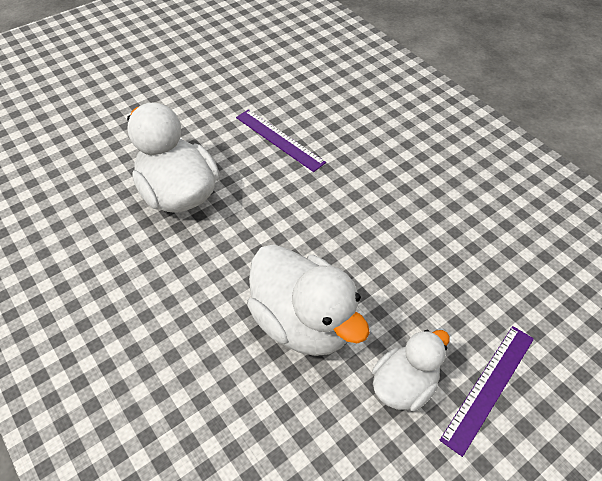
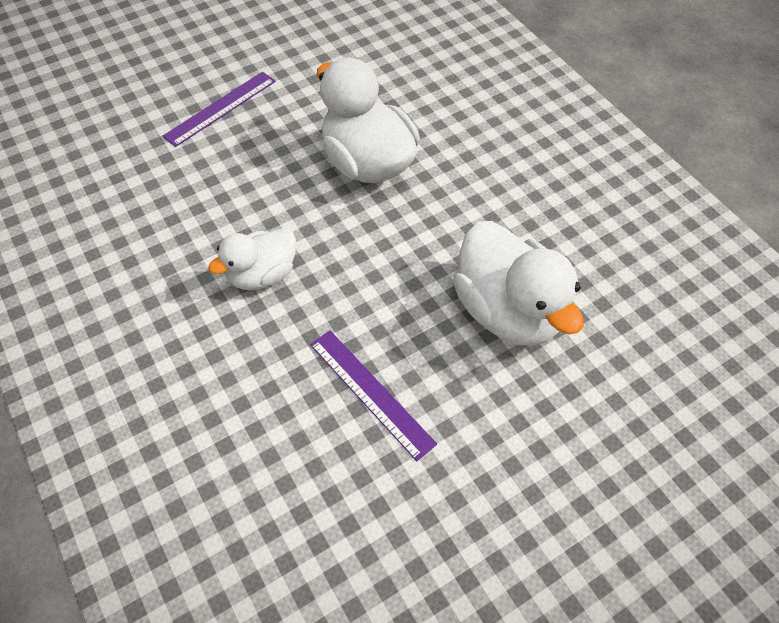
camera: 175 degrees left, 5 degrees up
(404, 385) = (290, 113): white duck -> white duck (262, 274)

